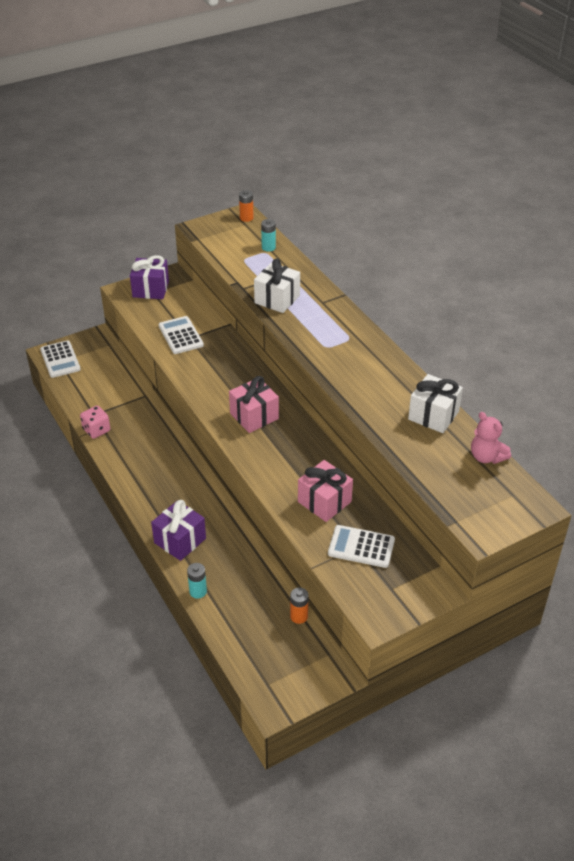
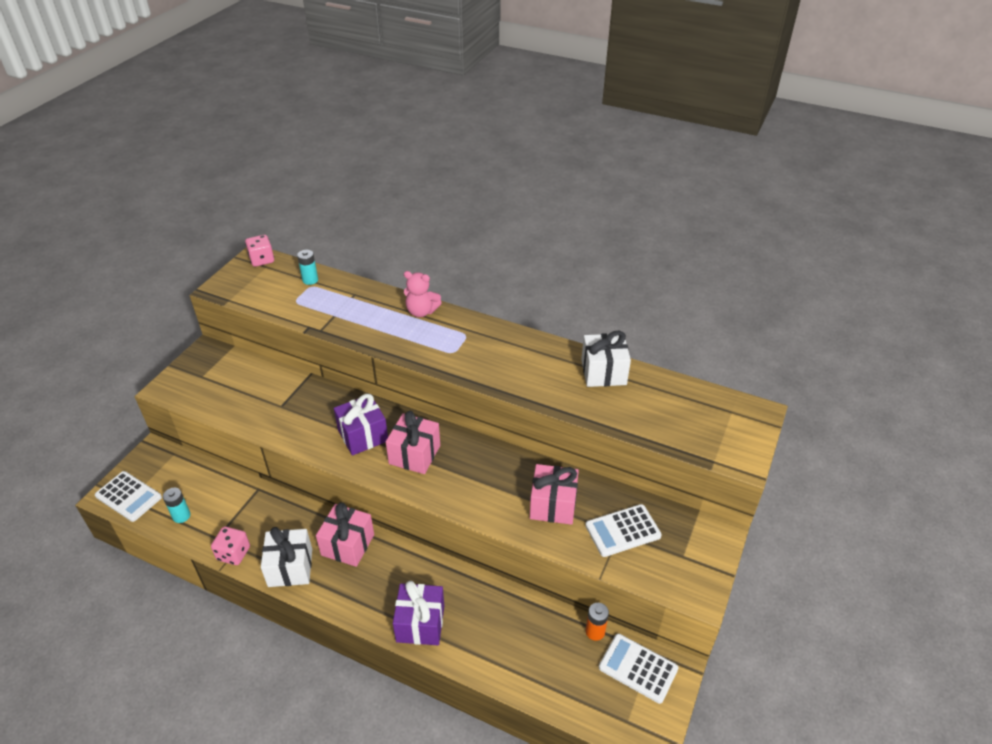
camera: 35 degrees left, 0 degrees up
(151, 289) = (196, 374): purple gift -> purple gift (363, 435)
(174, 463) = (348, 545): none -> pink gift
(181, 336) = (270, 408): white calculator -> white calculator (638, 668)
(198, 591) = (483, 667): turquoise battery -> turquoise battery (181, 516)
(246, 218) = (262, 260): orange battery -> pink dice
(277, 299) = (364, 327): white gift -> white gift (290, 567)
(486, 457) = (680, 388): pink teddy bear -> pink teddy bear (421, 311)

